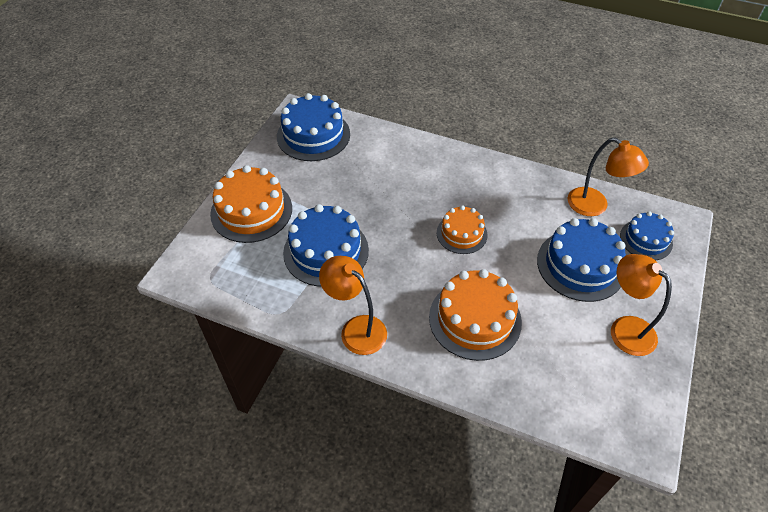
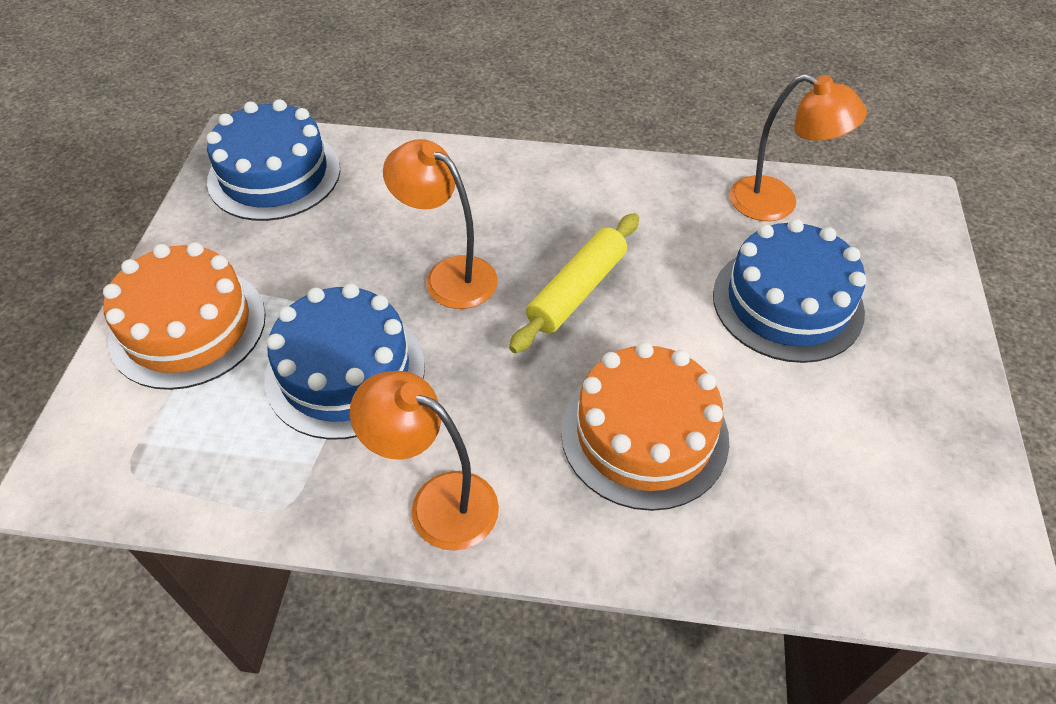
camera: 15 degrees left, 0 degrees up
(461, 233) = (577, 291): orange cake -> yellow rolling pin
(625, 329) = (894, 393): orange lamp -> orange lamp (449, 275)
(646, 240) = (873, 241): blue cake -> none

